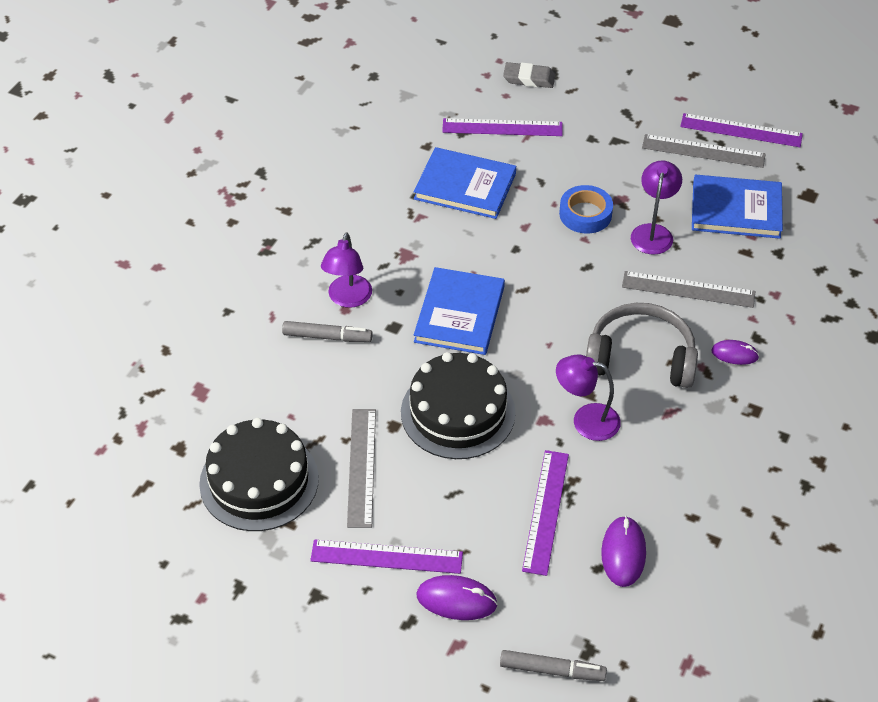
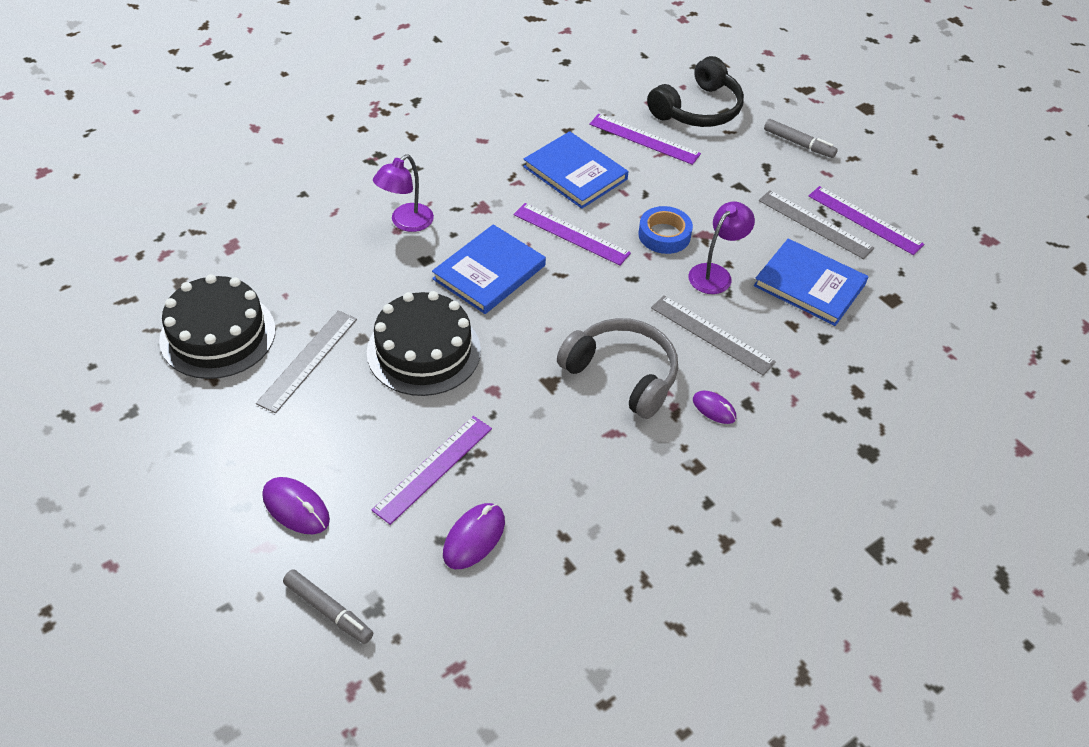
camera: 25 degrees right, 0 degrees up
(327, 337) = (365, 245): grey marker -> grey marker (798, 144)
(386, 557) = (268, 443): purple ruler -> purple ruler (571, 234)
(529, 78) = (698, 109): grey eraser -> black headphones
(586, 420) = (530, 406): purple lamp -> none

